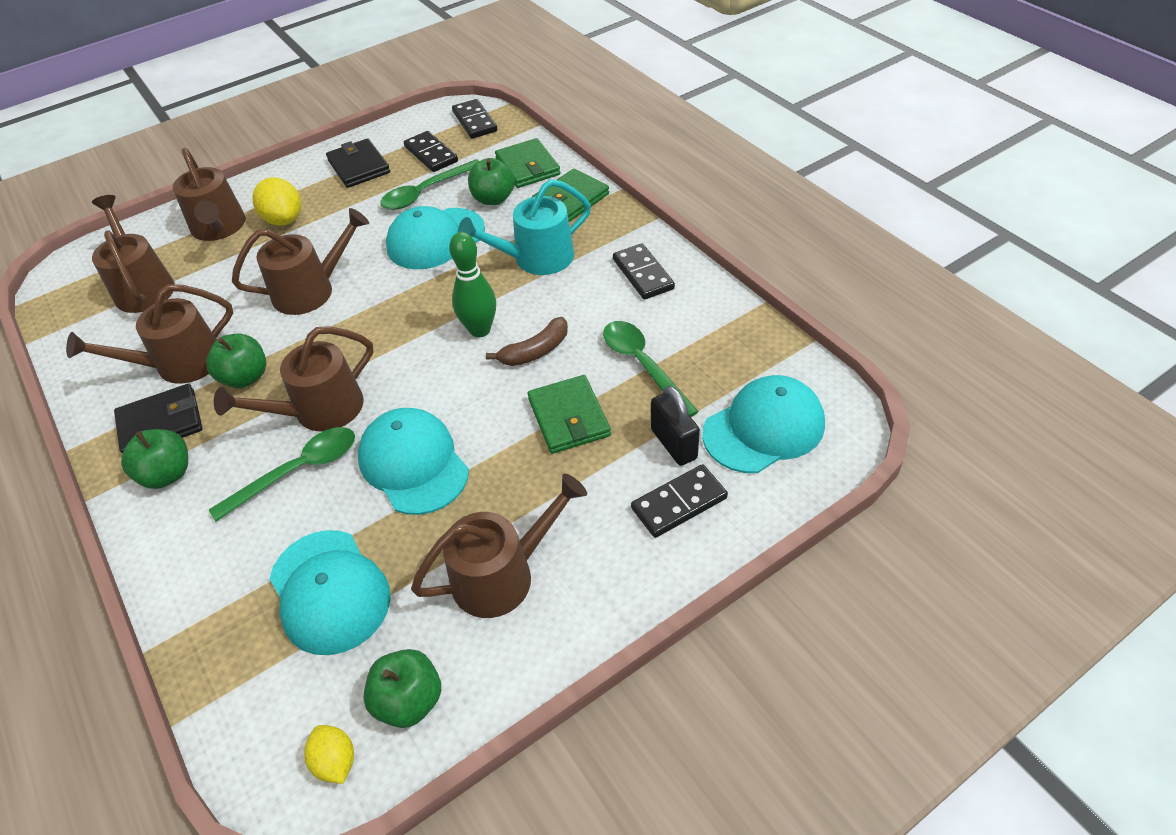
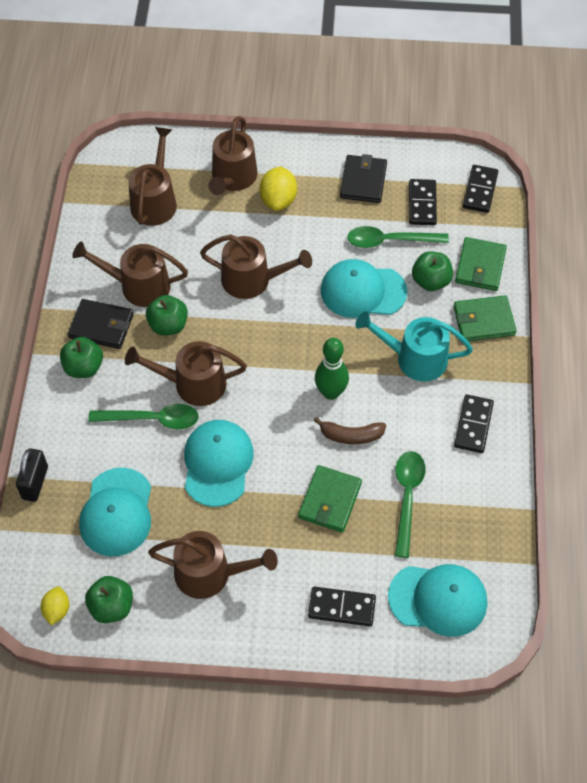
camera: 35 degrees right, 10 degrees up
(674, 444) = (374, 567): black padlock -> black padlock (35, 483)

